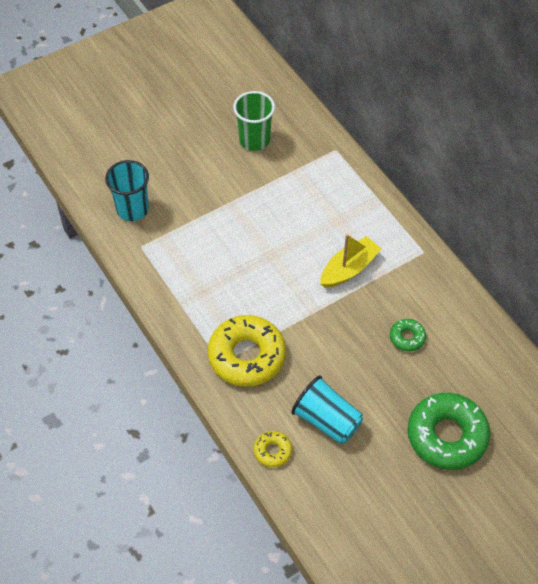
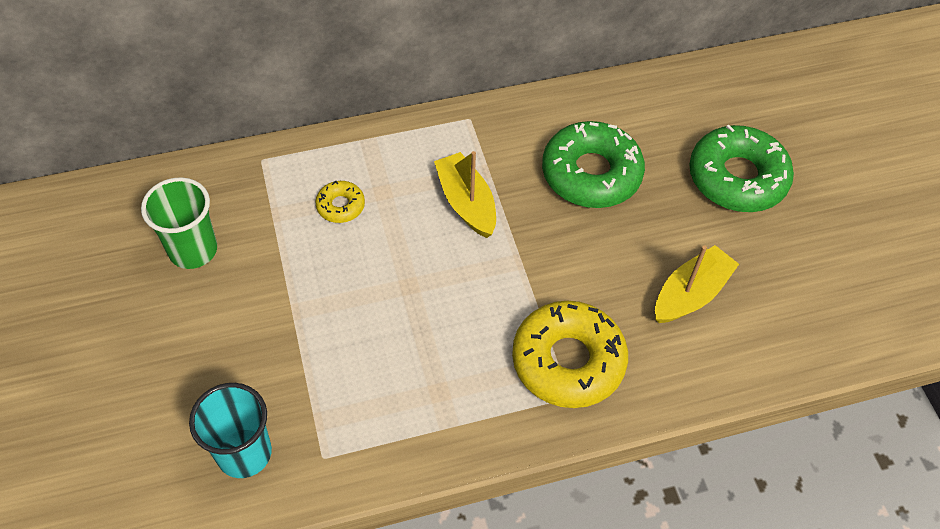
camera: 75 degrees left, 0 degrees up
(272, 451) = (724, 369): yellow donut -> yellow donut (340, 206)
(327, 420) = (690, 294): turquoise cup -> yellow boat
(407, 337) = (591, 174): green donut -> green donut, size x2.13

